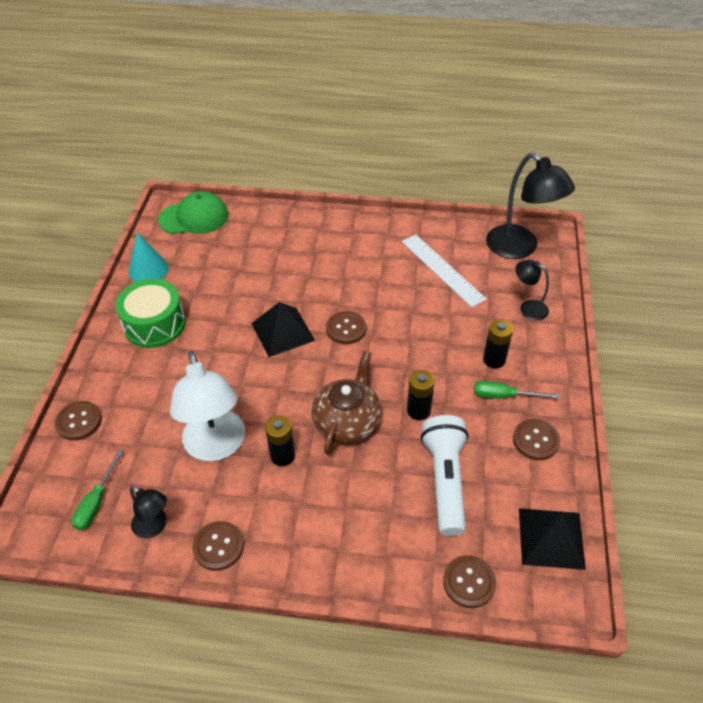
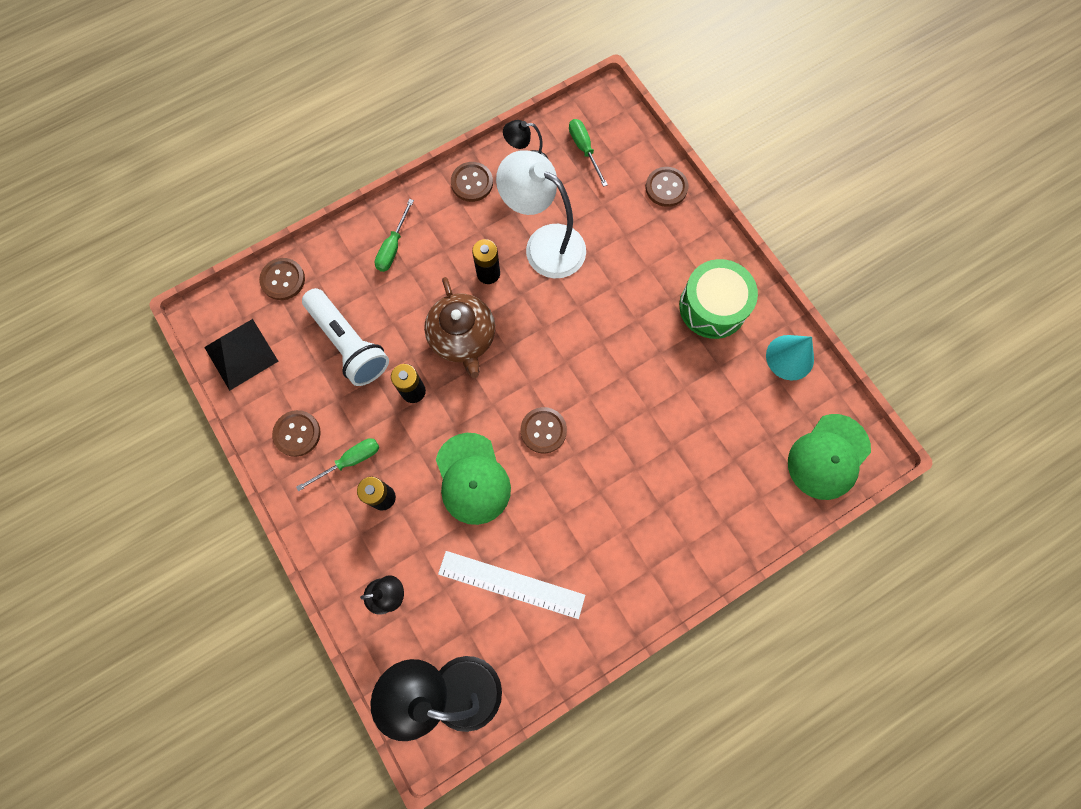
camera: 140 degrees right, 25 degrees up
(283, 331) = (596, 384): black pyramid -> none
(341, 538) = (393, 247): none -> green screwdriver
(420, 332) = (472, 478): none -> green cap

